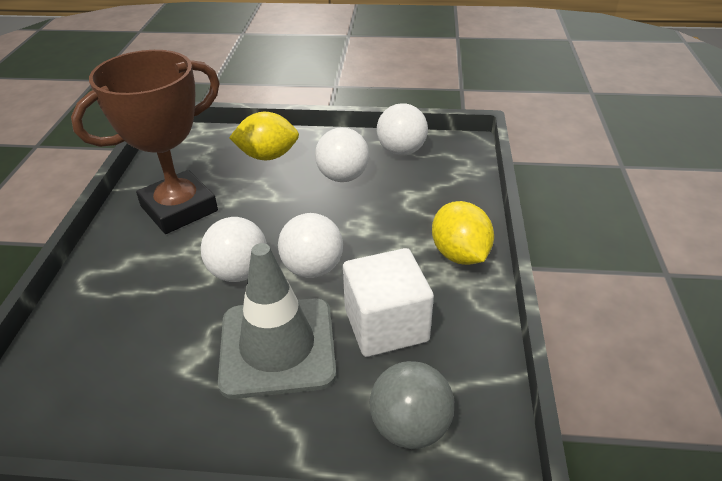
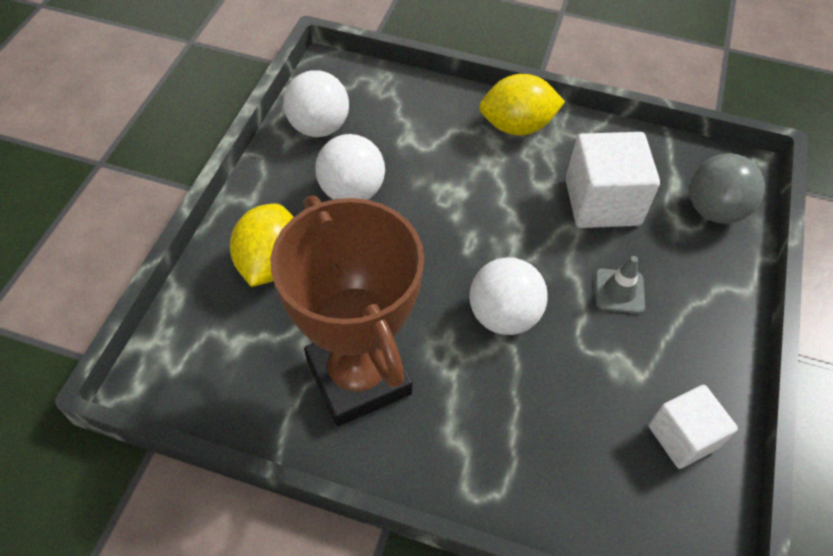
camera: 80 degrees left, 15 degrees up
(119, 405) = (682, 436): none -> white cube
(277, 347) = (619, 291): grey traffic cone -> grey traffic cone, size x0.42
(312, 268) = (511, 246): white ball -> none

